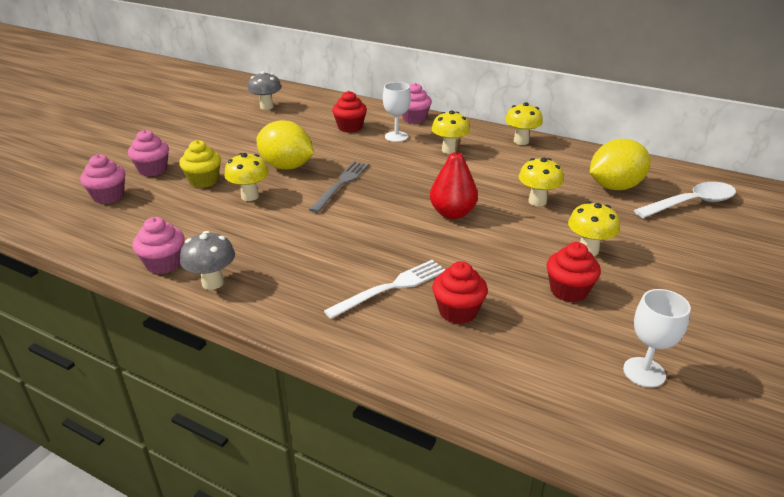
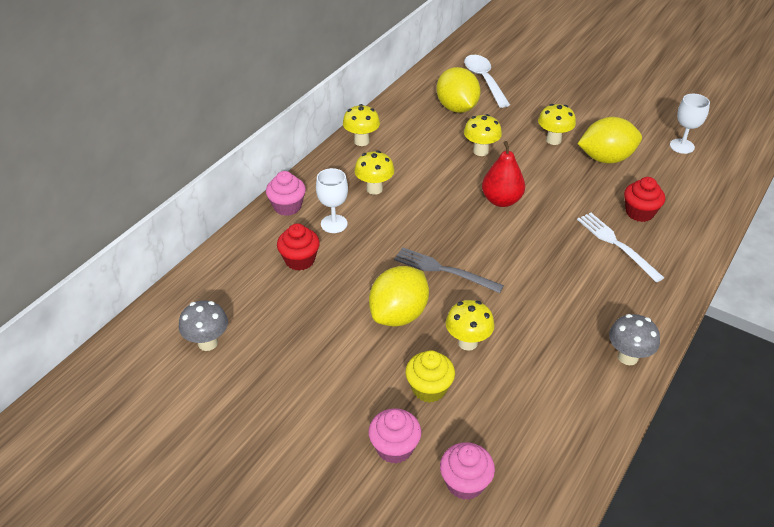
camera: 85 degrees left, 10 degrees up
(164, 264) = (603, 399): pink cupcake -> none
(568, 291) = (606, 158): red cupcake -> yellow lemon

